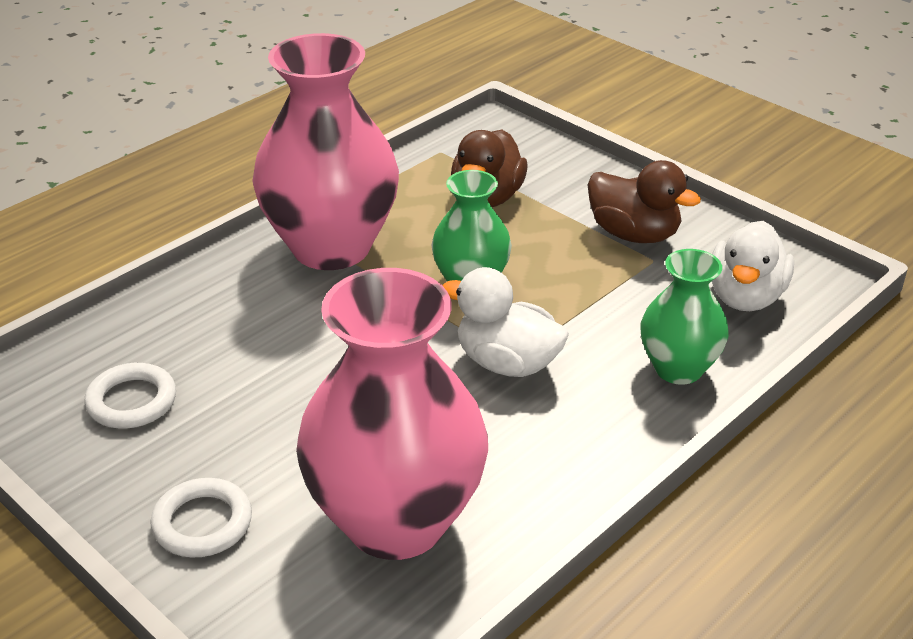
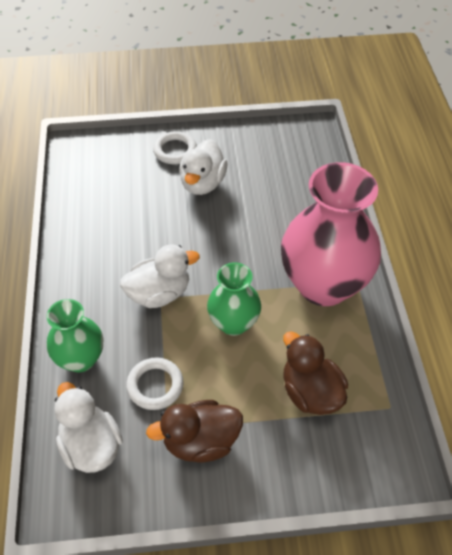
camera: 130 degrees right, 15 degrees up
(132, 401) = (266, 161): white ring -> white ring (155, 385)
(254, 442) = (202, 183): none -> white duck
(396, 521) = (115, 199): pink vase -> none

